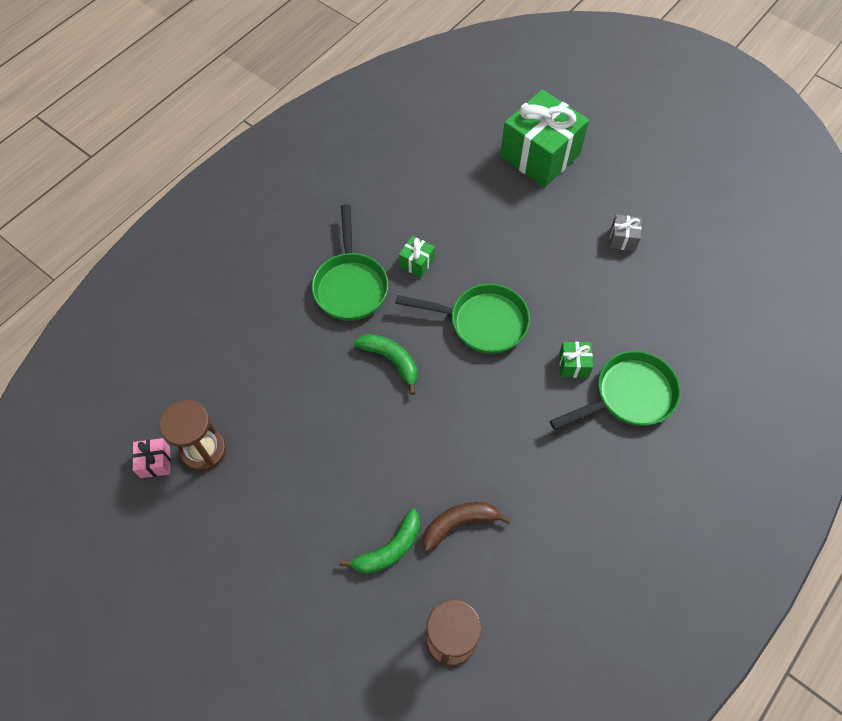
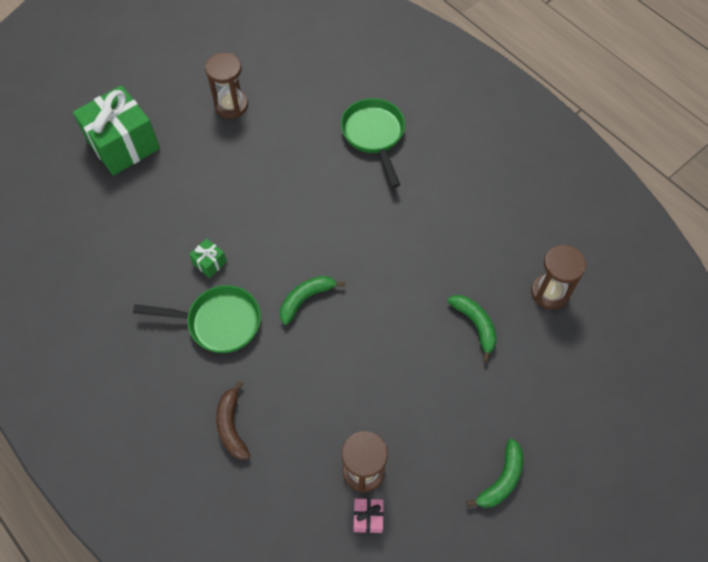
camera: 80 degrees left, 0 degrees up
(202, 598) = (501, 479): none -> green banana
(459, 524) = (461, 271): brown banana -> brown banana (232, 426)
(482, 322) = (284, 222): green pan -> none
(573, 365) = (340, 165): green gift -> none
(622, 239) = (231, 105): grey gift -> brown hourglass

